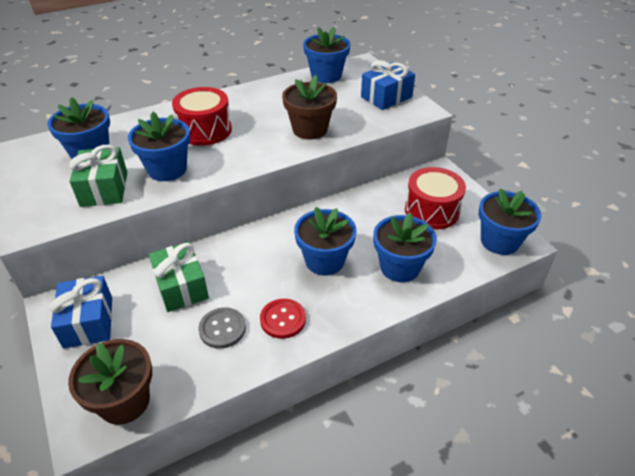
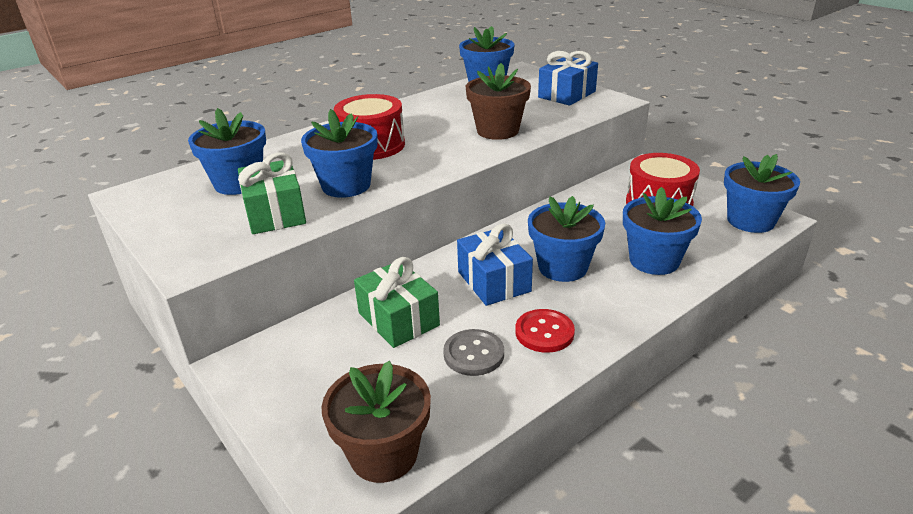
camera: 10 degrees left, 10 degrees down
(88, 322) = (292, 375): blue gift -> blue gift (494, 281)

